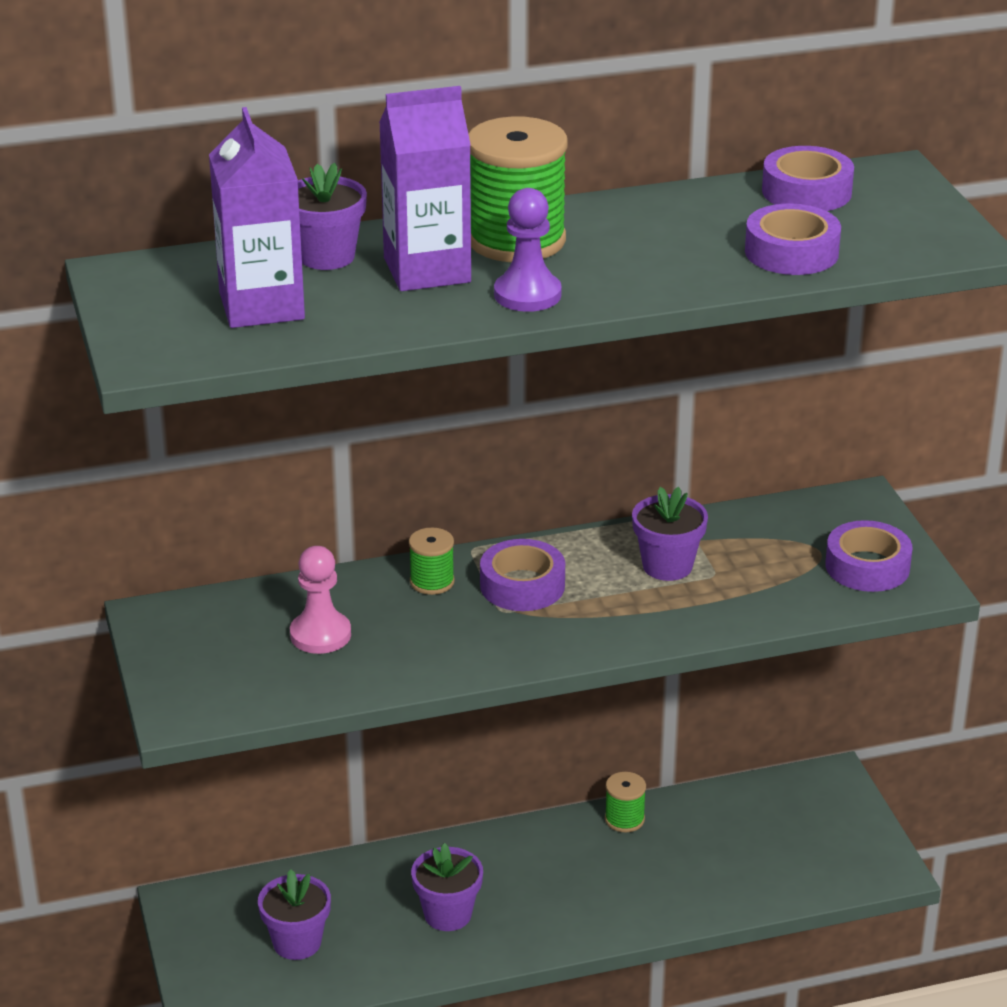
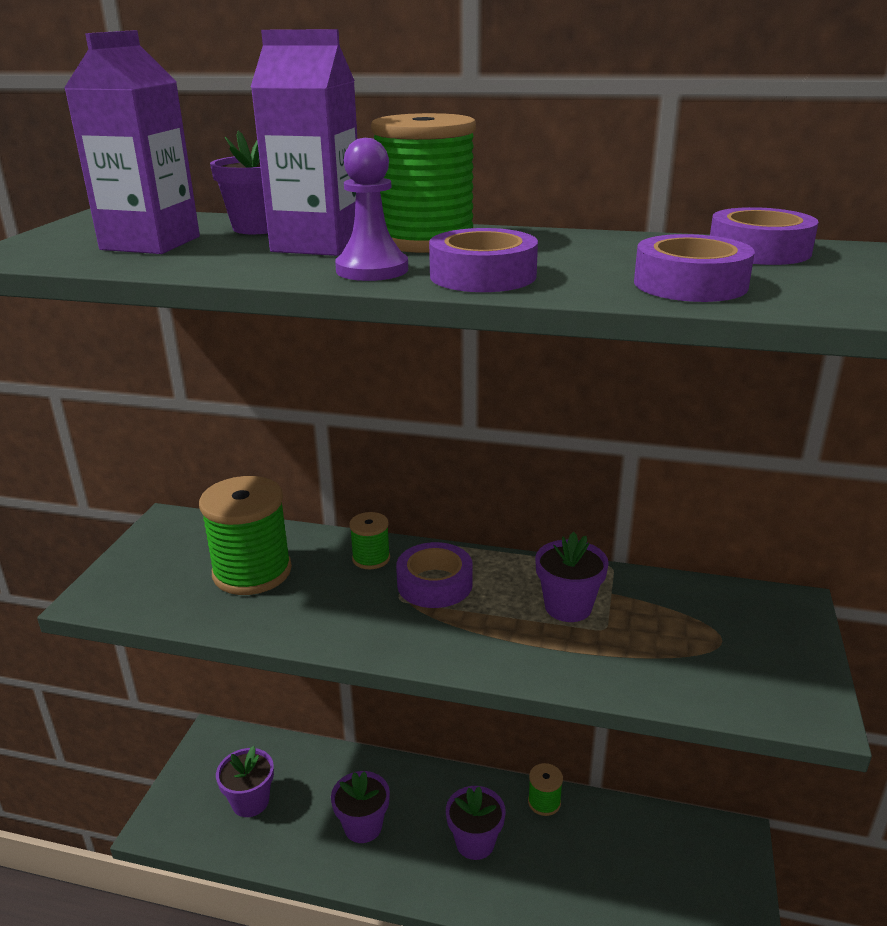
camera: 30 degrees right, 5 degrees down
(320, 635) = (252, 572): pink pawn -> green spool
(579, 881) = (475, 842): none -> purple flower pot
(867, 566) = (761, 671): purple tape -> purple tape (483, 276)

